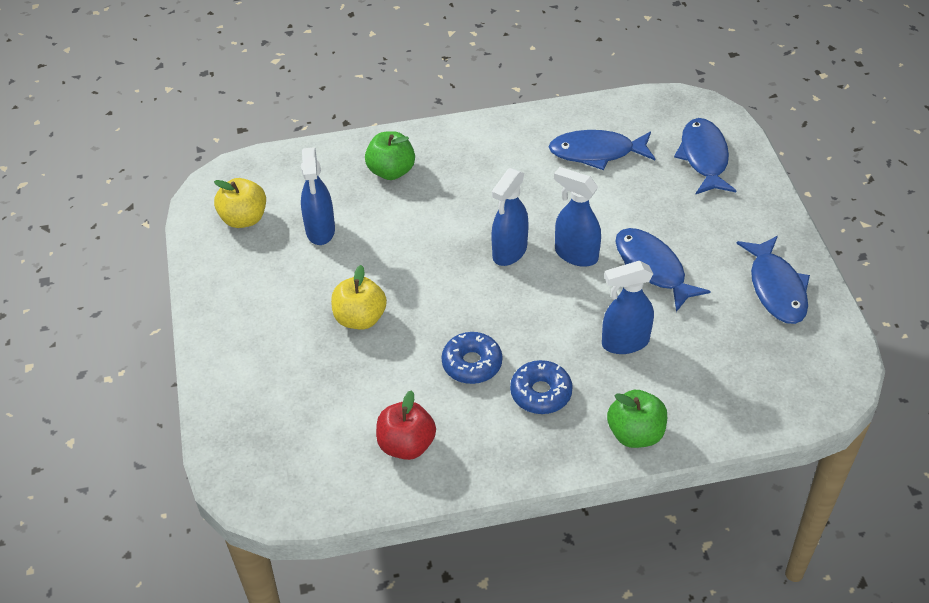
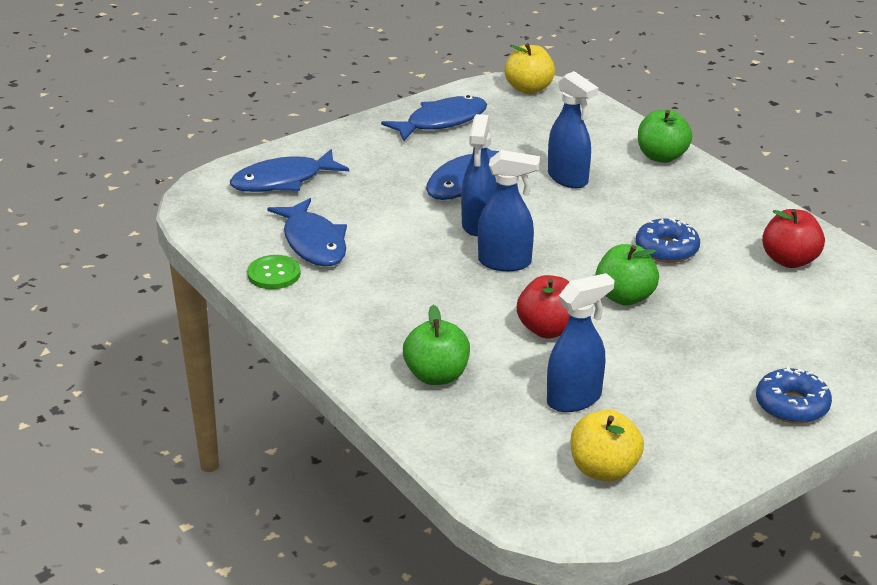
camera: 115 degrees left, 15 degrees down
(360, 318) = (674, 330): yellow apple -> yellow apple (529, 89)
(407, 246) = (548, 329): none -> red apple
(420, 307) = (625, 297): none -> green apple
(541, 393) = (664, 207): blue donut -> blue donut (792, 405)
(563, 123) = (274, 274): none -> green button

